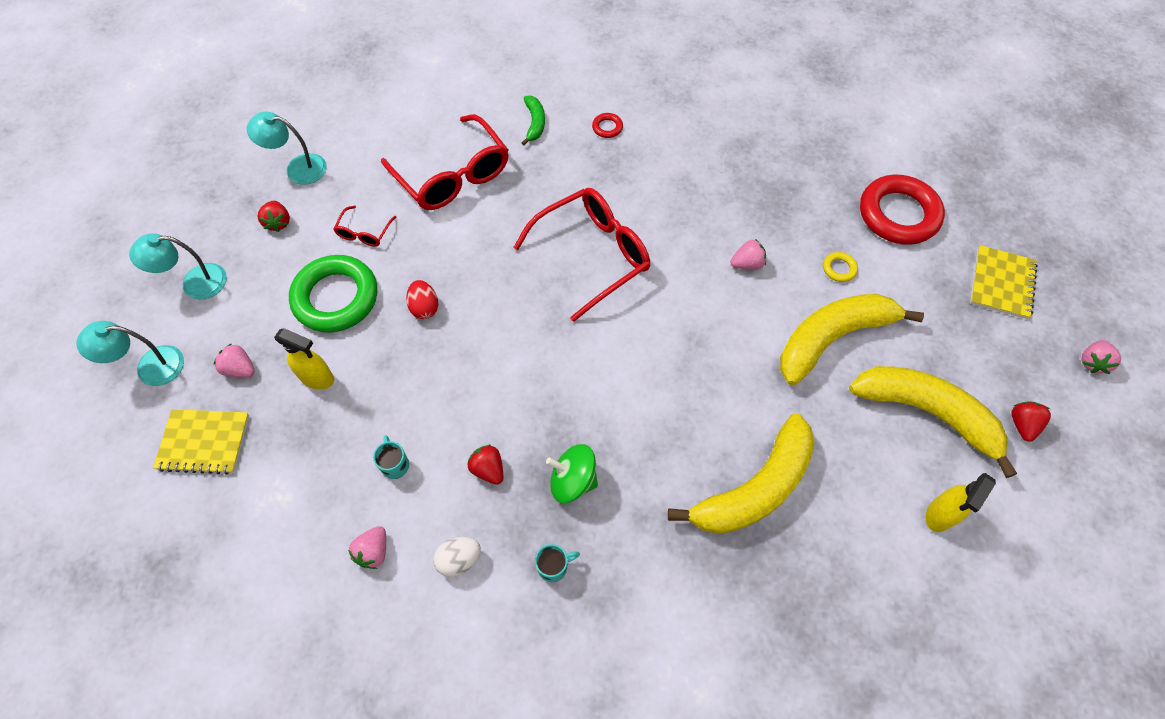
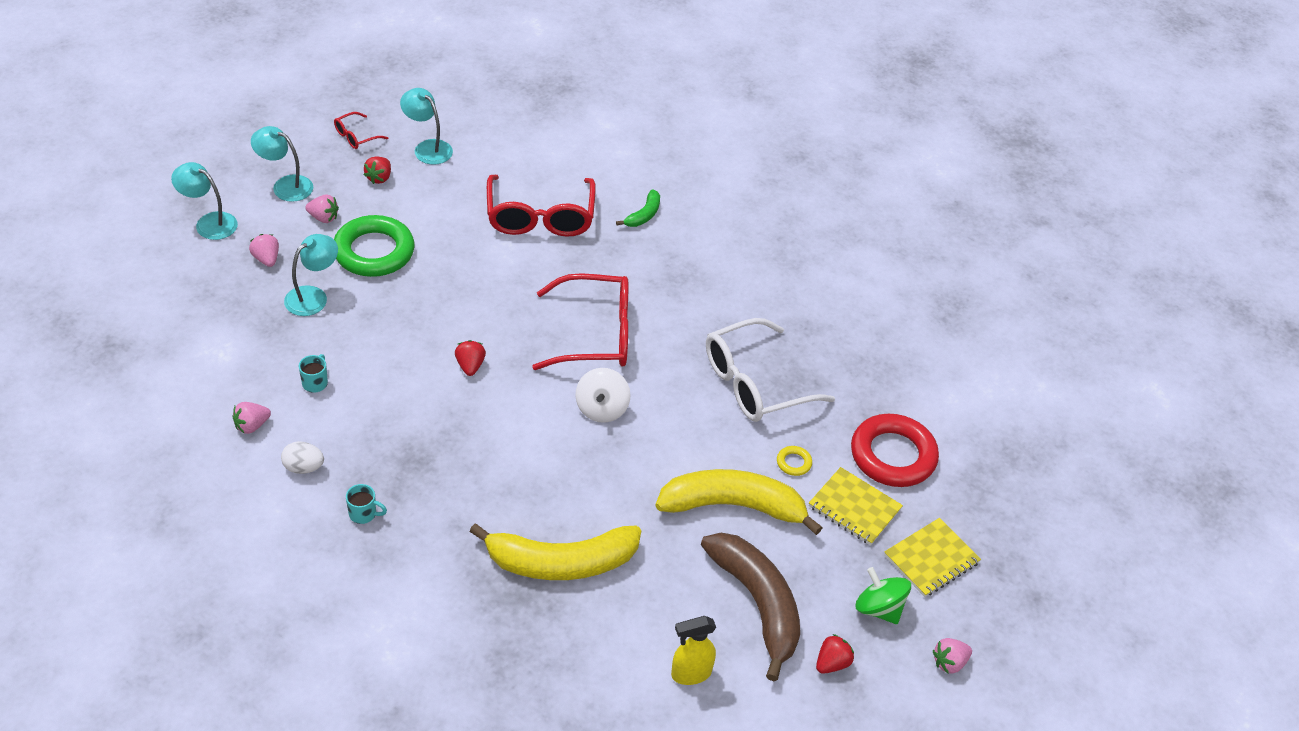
camera: 30 degrees right, 15 degrees down
(204, 442) = (203, 290): yellow notebook -> yellow notebook (854, 508)
(317, 378) = (313, 296): yellow spray bottle -> turquoise lamp
(364, 233) = (435, 220): red glasses -> red glasses (356, 136)
(424, 307) = (431, 295): red egg -> none
(488, 469) = (377, 426): red strawberry -> red strawberry (470, 366)
(573, 481) = (430, 471): green spinning top -> green spinning top (879, 608)
(607, 127) = (701, 251): red ring -> none
(658, 320) = (601, 409): none -> white spinning top
(747, 264) = (717, 413): pink strawberry -> pink strawberry (323, 218)
(750, 219) = (754, 383): none -> white glasses
(927, 413) = (757, 604): yellow banana -> brown banana

